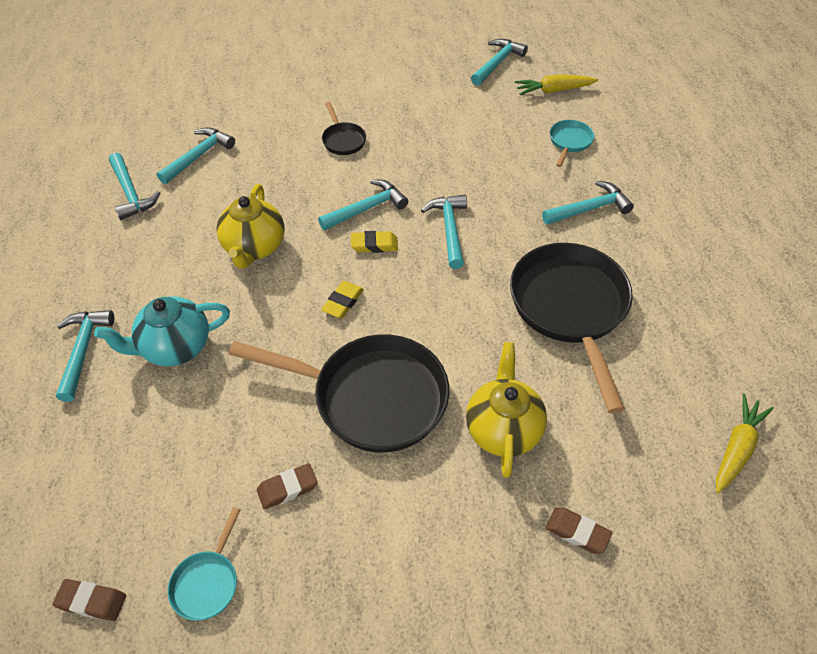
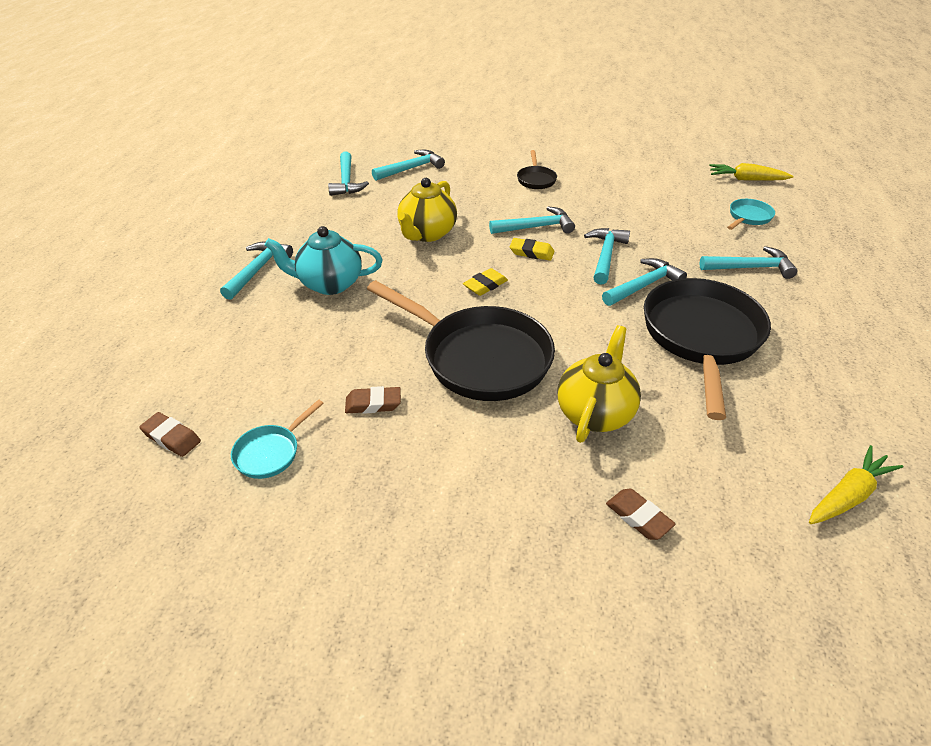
camera: 20 degrees right, 10 degrees down
(497, 63) = (699, 153): turquoise hammer -> turquoise hammer (644, 285)

